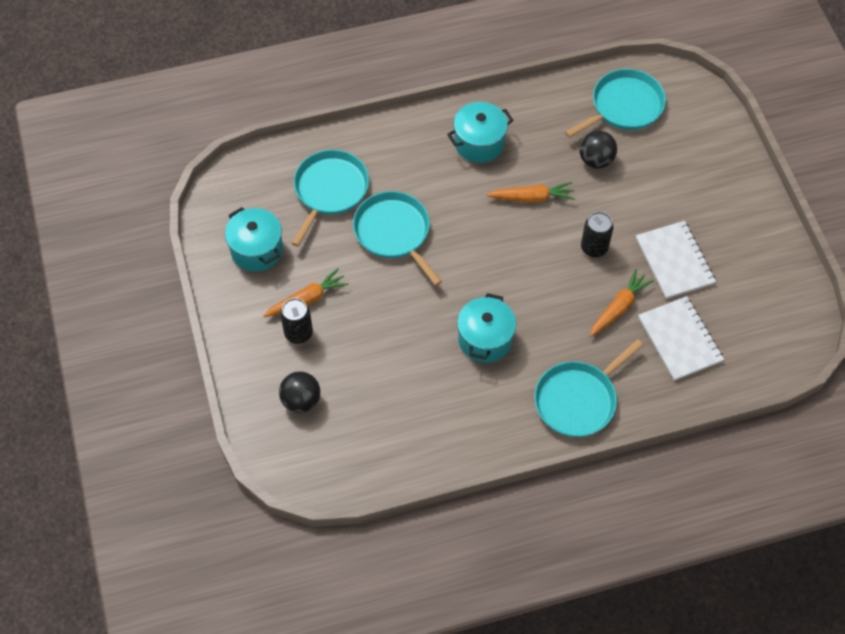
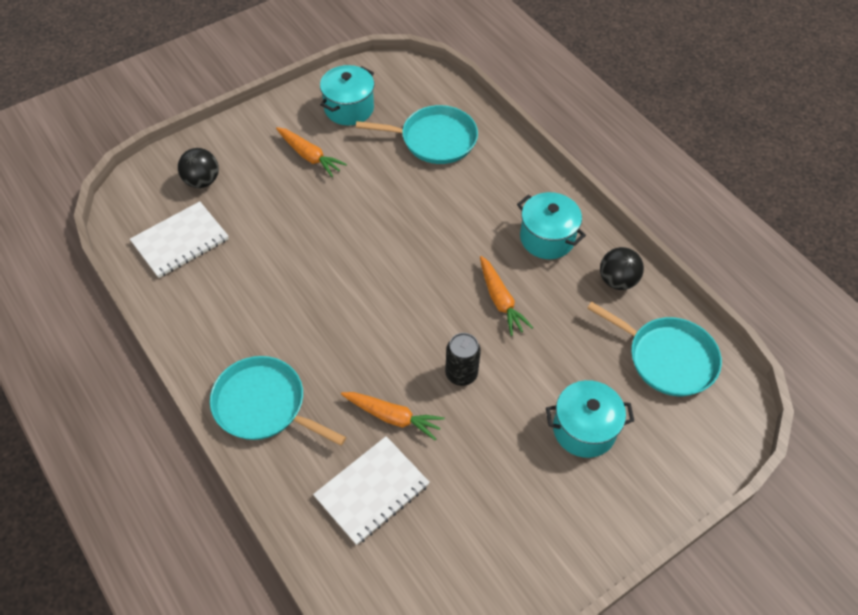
camera: 70 degrees right, 5 degrees down
(298, 333) = (272, 160): black can -> none
(394, 233) = (407, 199): turquoise pan -> none
(485, 339) = (311, 303): turquoise pot -> turquoise pot (584, 429)
(596, 160) = (578, 348): black ball -> black ball (617, 281)
(674, 261) = (477, 461): white notebook -> white notebook (180, 241)

